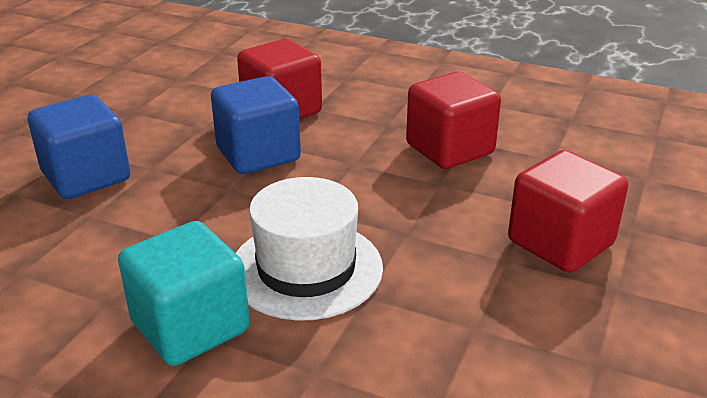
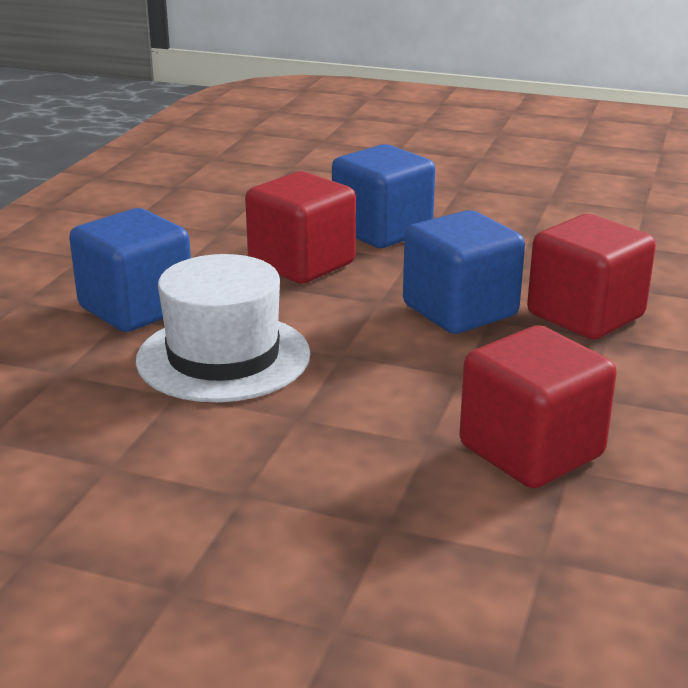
camera: 85 degrees right, 5 degrees down
(190, 326) = (136, 308): turquoise cube -> blue cube
(560, 243) = (284, 545): red cube -> red cube (302, 264)

